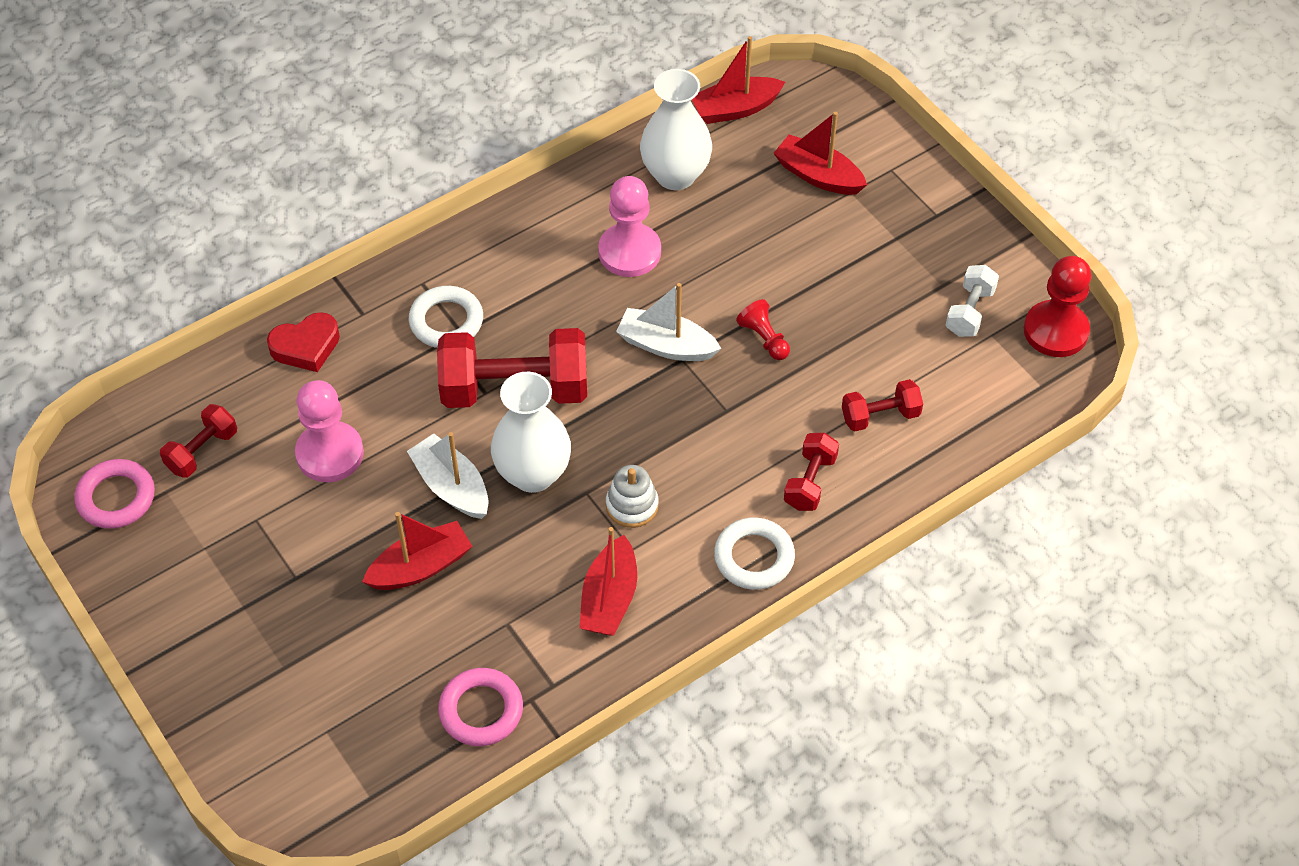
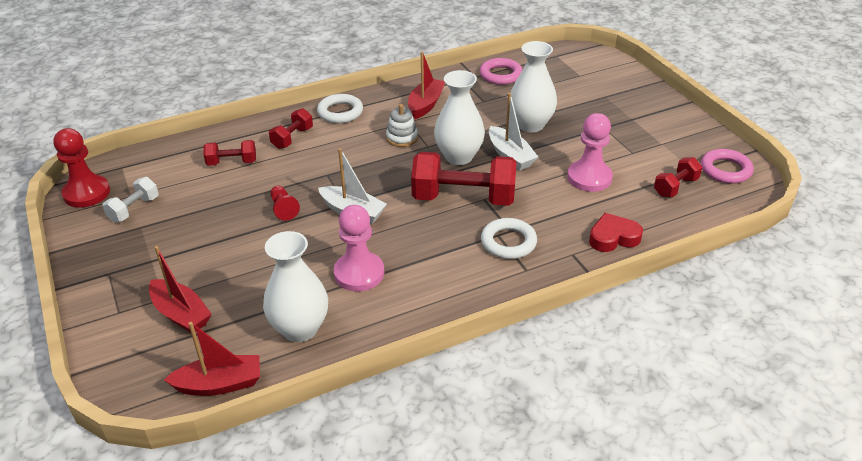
camera: 170 degrees left, 15 degrees down
(420, 567) = (530, 125): red boat -> white vase

